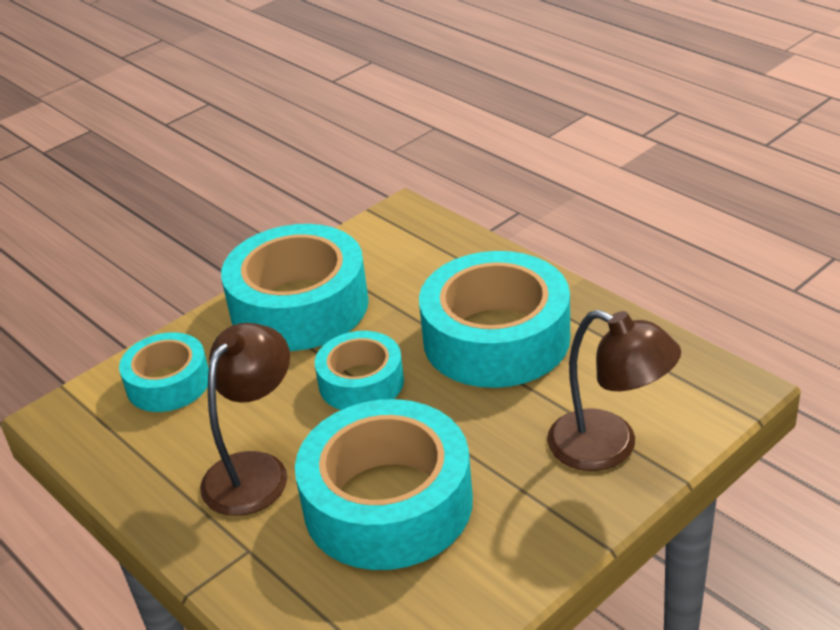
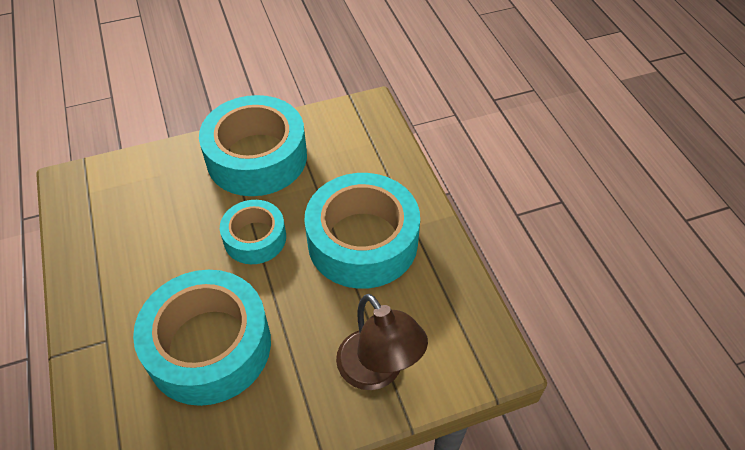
camera: 20 degrees right, 15 degrees up
(168, 383) = (143, 184): turquoise tape -> none
(255, 470) = (149, 279): brown lamp -> none

